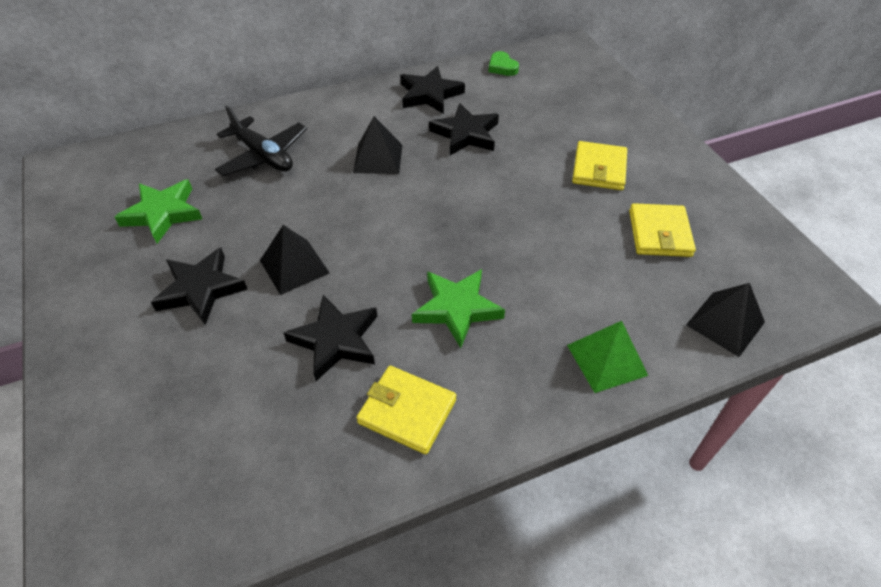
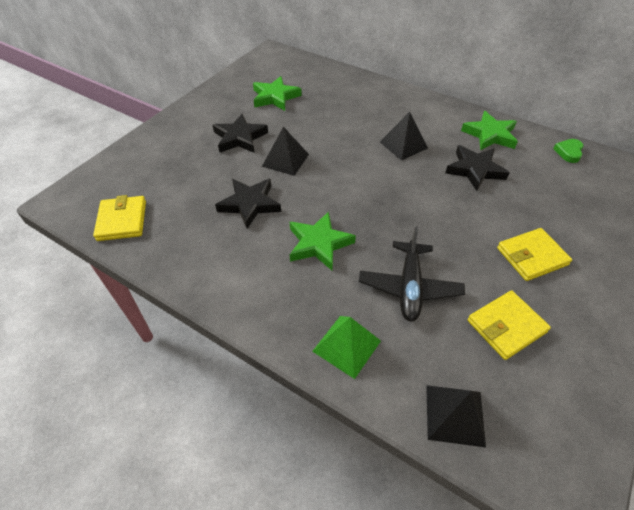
camera: 55 degrees right, 0 degrees up
(263, 156) = (352, 103): black plane -> black plane (409, 287)
(407, 411) = (225, 260): yellow wallet -> yellow wallet (122, 220)
(429, 94) = (490, 135): black star -> green star

